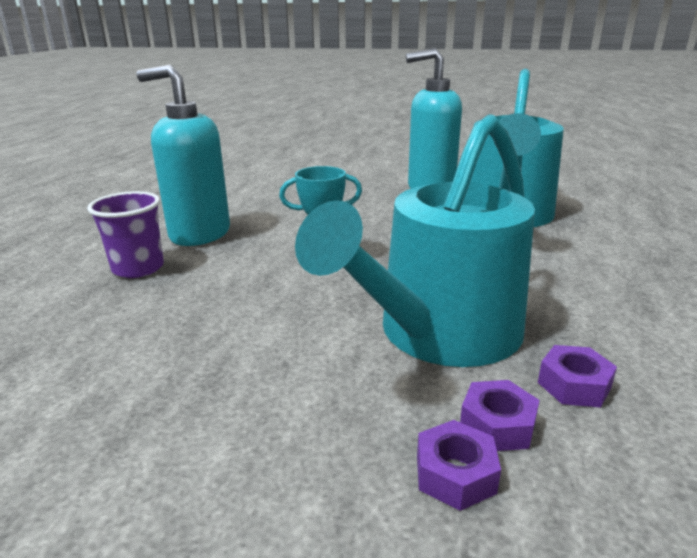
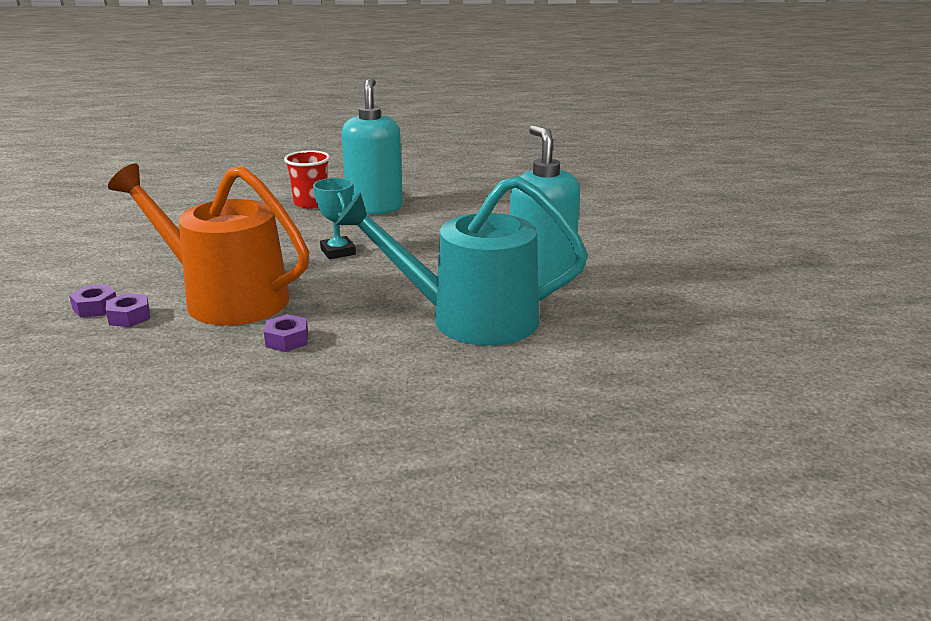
camera: 75 degrees right, 0 degrees up
(138, 268) = (311, 203): purple cup -> red cup
(440, 334) = (226, 298): turquoise watering can -> orange watering can
(574, 385) = (163, 340): purple nut -> purple nut (287, 340)

